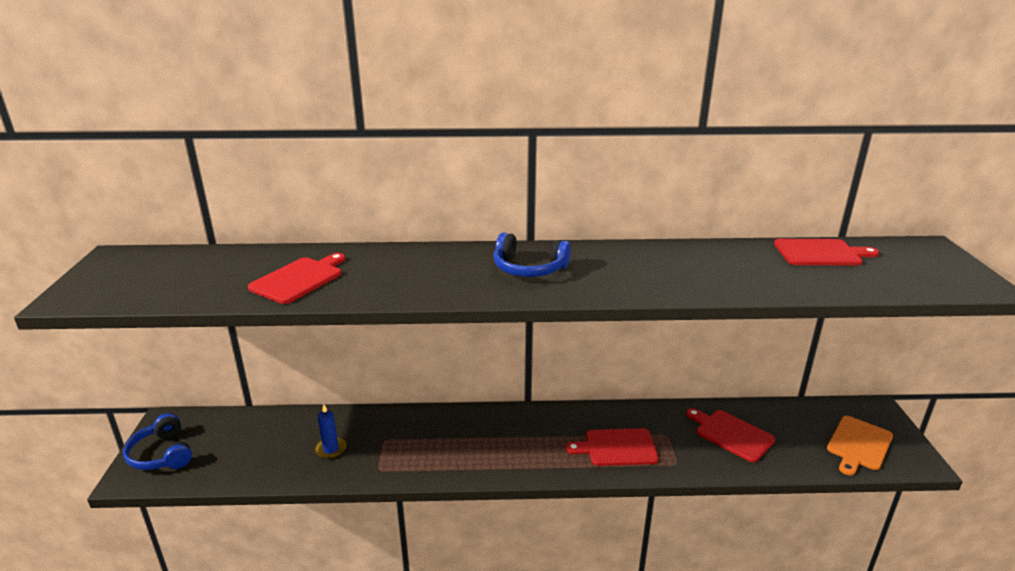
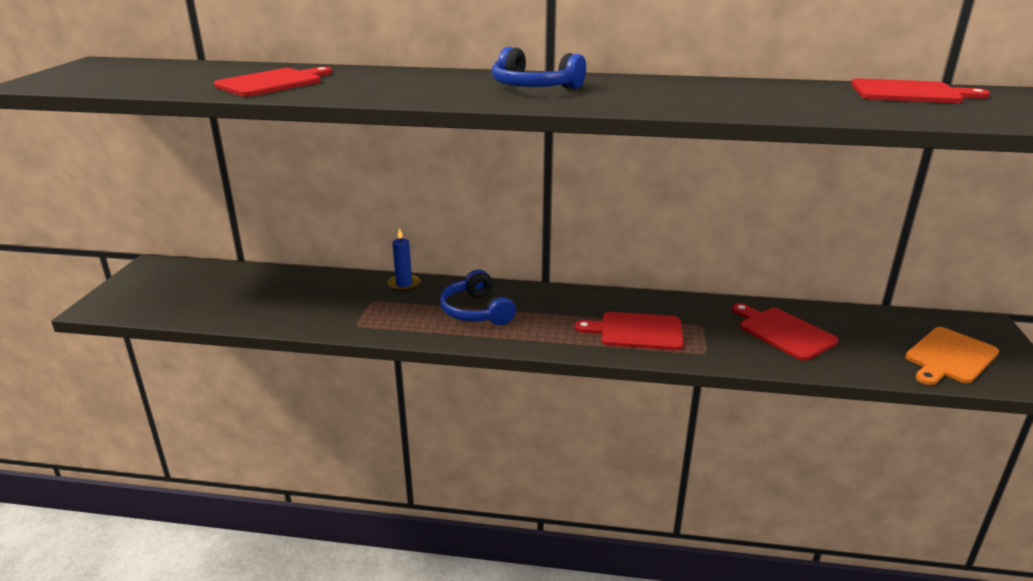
camera: 10 degrees right, 0 degrees up
(162, 454) = (138, 291): blue headphones -> blue headphones (476, 311)
(331, 449) = (311, 303): blue candle -> blue candle (404, 284)

